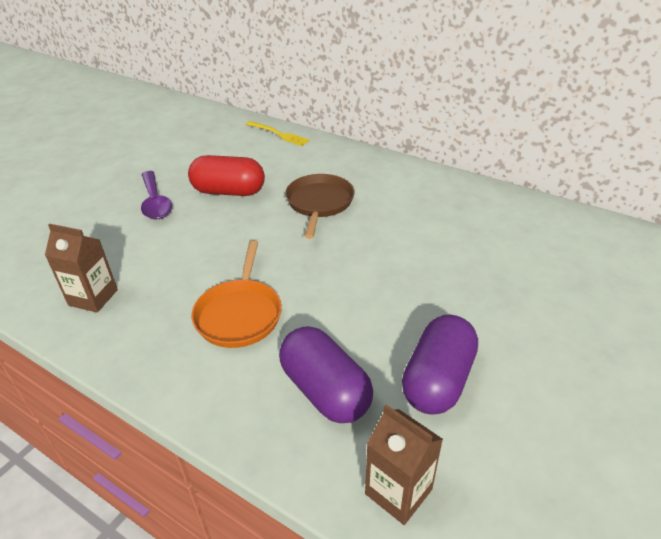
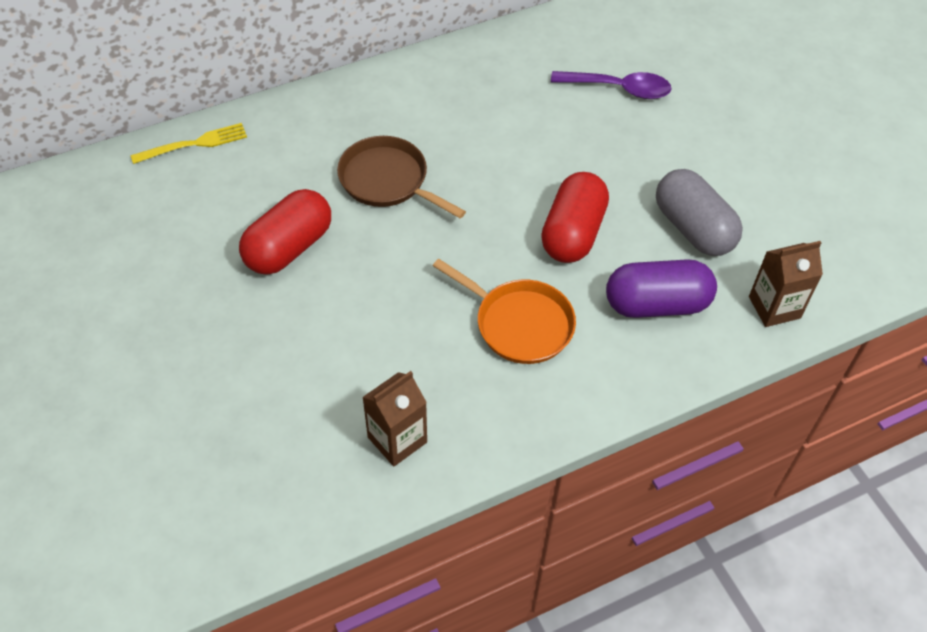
camera: 60 degrees left, 15 degrees up
(155, 202) = (247, 326): purple spoon -> purple spoon (619, 89)
(357, 306) = (573, 233): none -> red capsule
(437, 380) = (693, 228): purple capsule -> grey capsule

